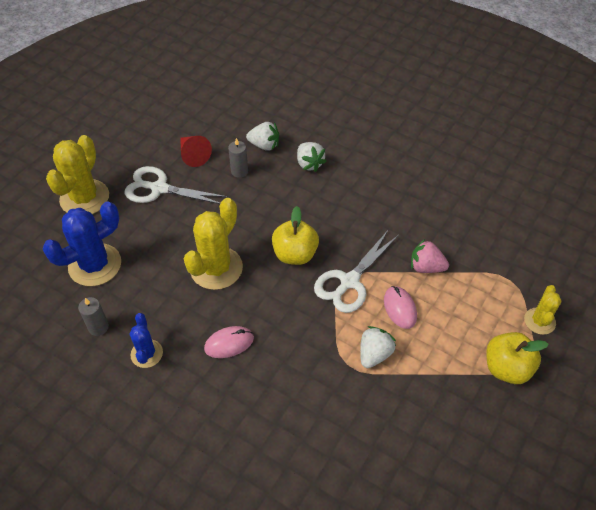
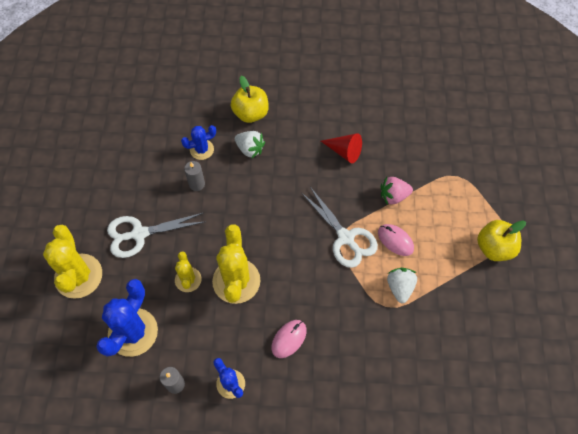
camera: 30 degrees left, 10 degrees up
(193, 155) = (147, 188): red cone -> red cone (344, 151)
(264, 145) = (202, 149): white strawberry -> blue cactus
(295, 254) = (290, 236): yellow apple -> yellow apple (251, 113)
(349, 282) = (346, 238): white scissors -> white scissors turned 45 degrees counterclockwise
(539, 321) = (495, 199): yellow cactus -> yellow cactus (188, 279)

